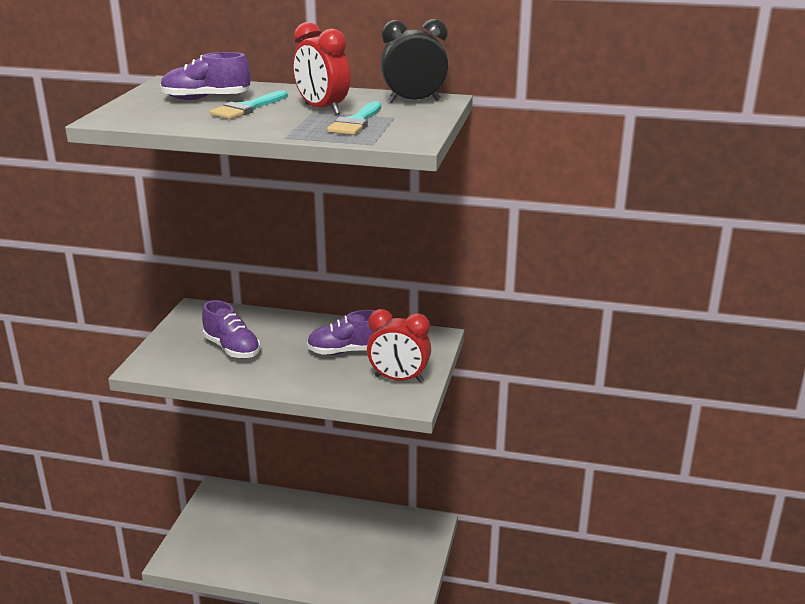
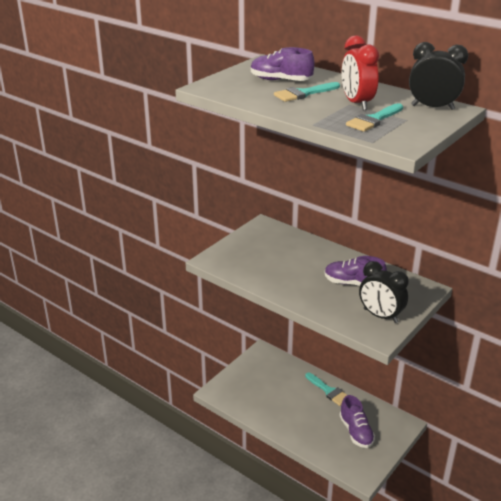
camera: 25 degrees right, 5 degrees up
(232, 348) = (274, 261): purple shoe -> purple shoe (356, 432)
(324, 513) = (329, 391): none -> turquoise brush
(399, 379) = (380, 316): red clock -> black clock

